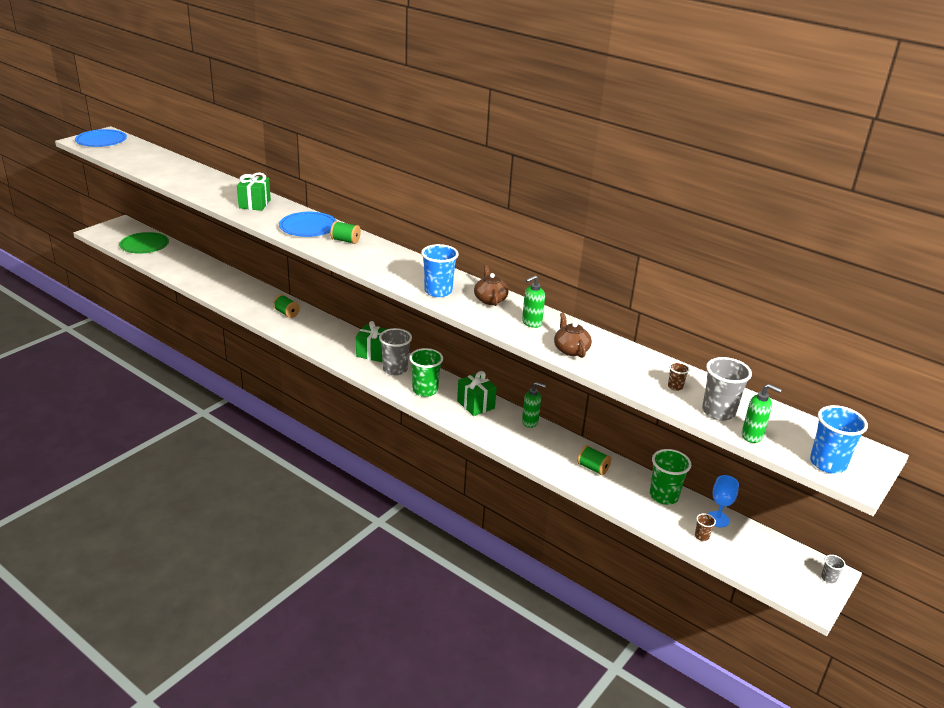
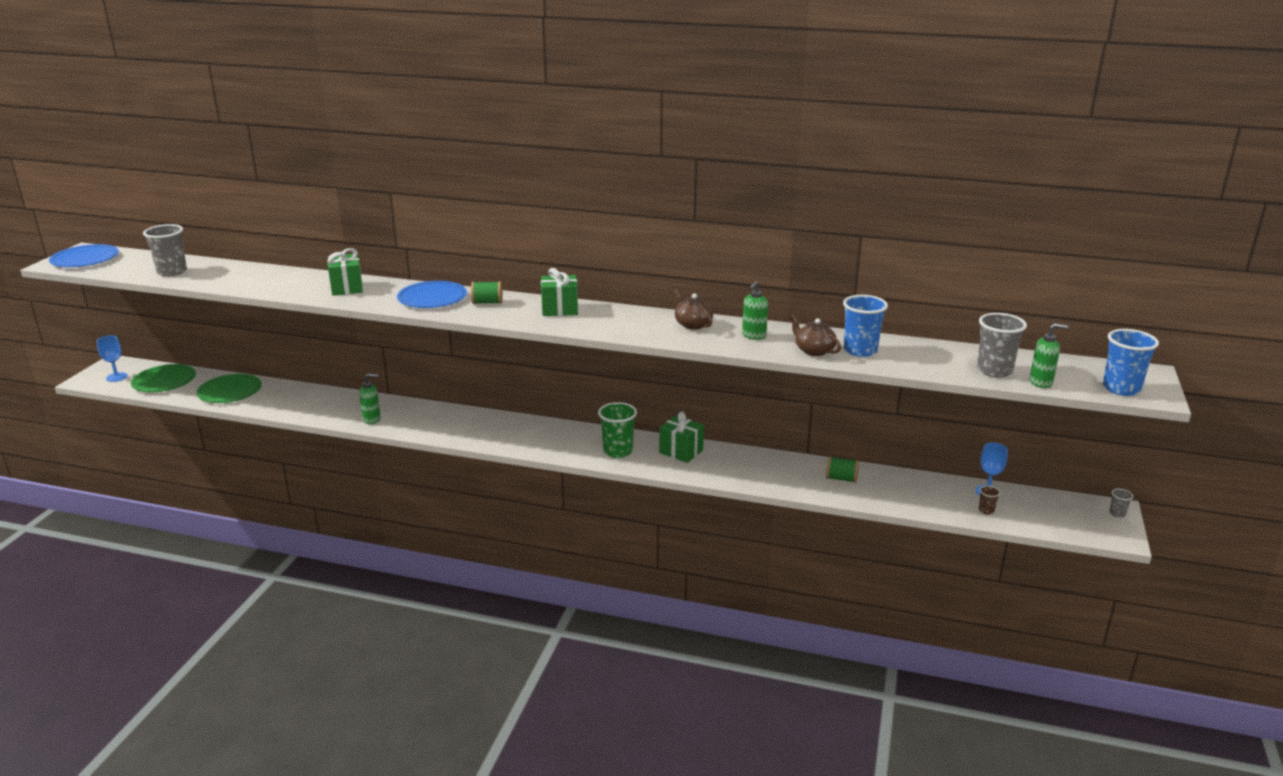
camera: 20 degrees left, 5 degrees down
(116, 234) = (116, 377): none -> blue goblet
(181, 264) = (230, 391): none -> green plate
(286, 313) = (401, 413): green spool -> none
(373, 353) = (533, 429): green gift -> green gift (560, 309)
(395, 369) = (569, 439): grey cup -> grey cup (172, 272)
(438, 291) = (633, 328): blue cup -> blue cup (860, 350)
(530, 422) = (748, 454): green soap dispenser -> green soap dispenser (372, 419)
(664, 496) = (925, 485): green cup -> none
(675, 387) = (937, 359): brown cup -> none

